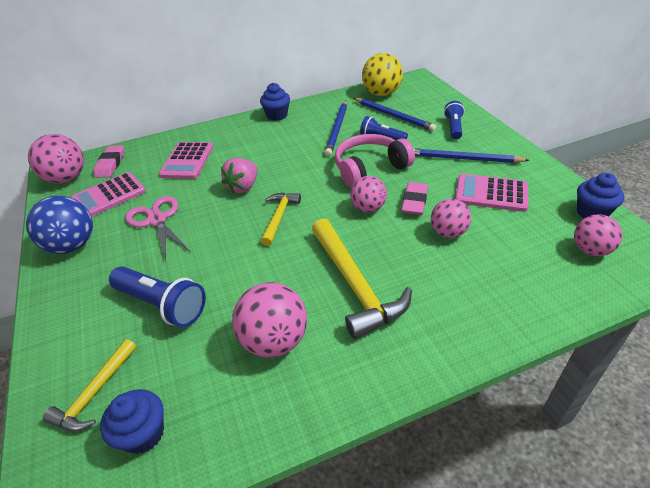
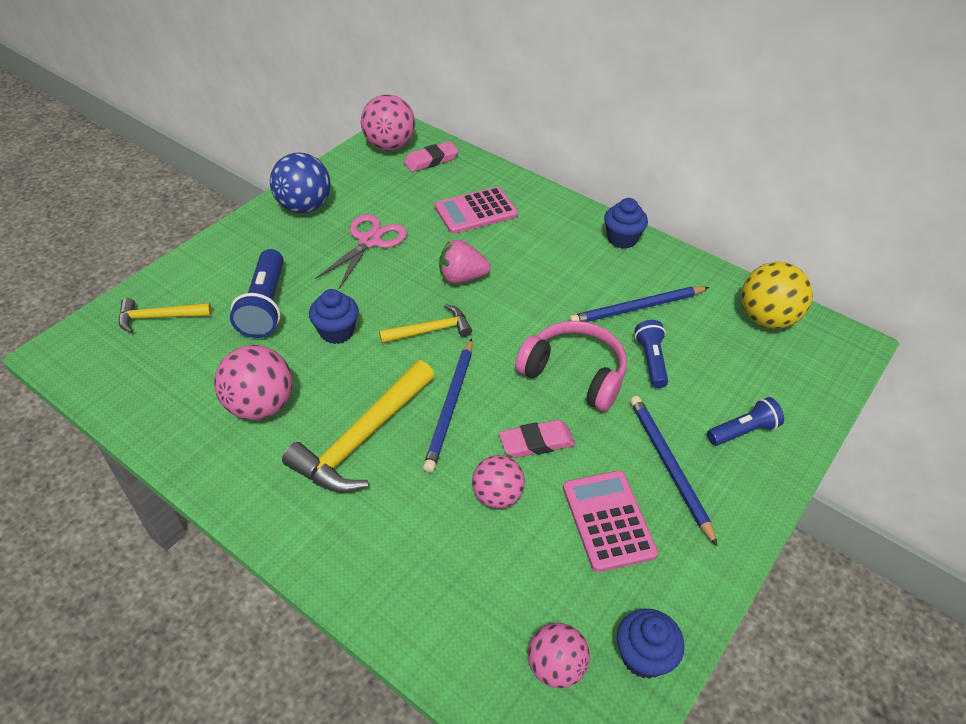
camera: 55 degrees right, 5 degrees up
(109, 195) = (383, 188): pink calculator -> none
(143, 433) = (135, 367): blue cupcake -> blue cupcake (337, 331)
(368, 208) = (495, 401): pink ball -> none
(393, 116) = (718, 353): blue pencil -> blue pencil (450, 406)

